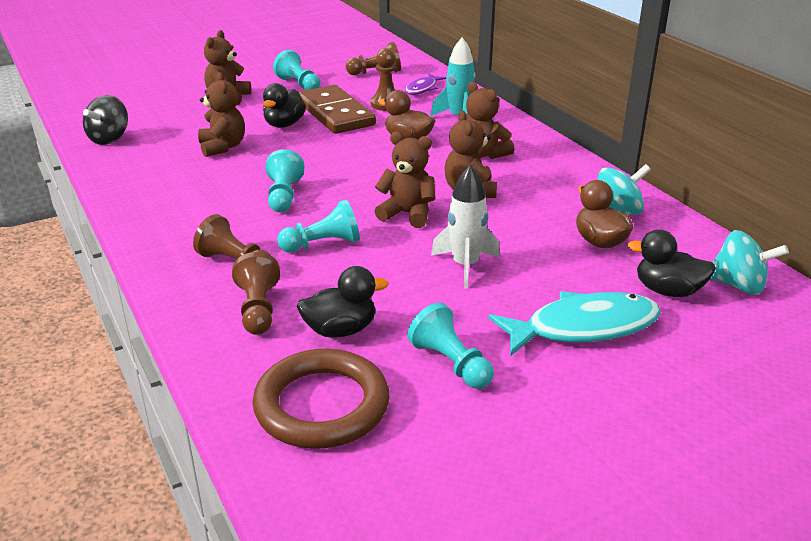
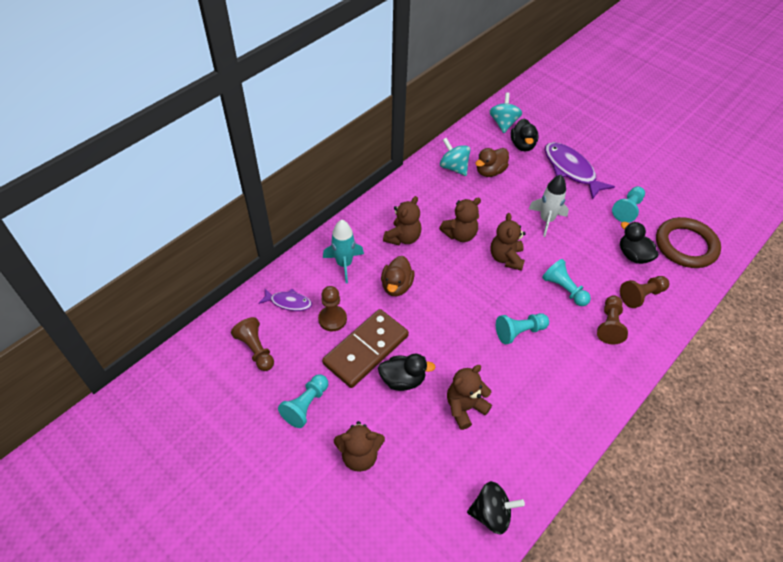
camera: 110 degrees left, 20 degrees up
(583, 328) = (571, 170): turquoise fish -> purple fish

